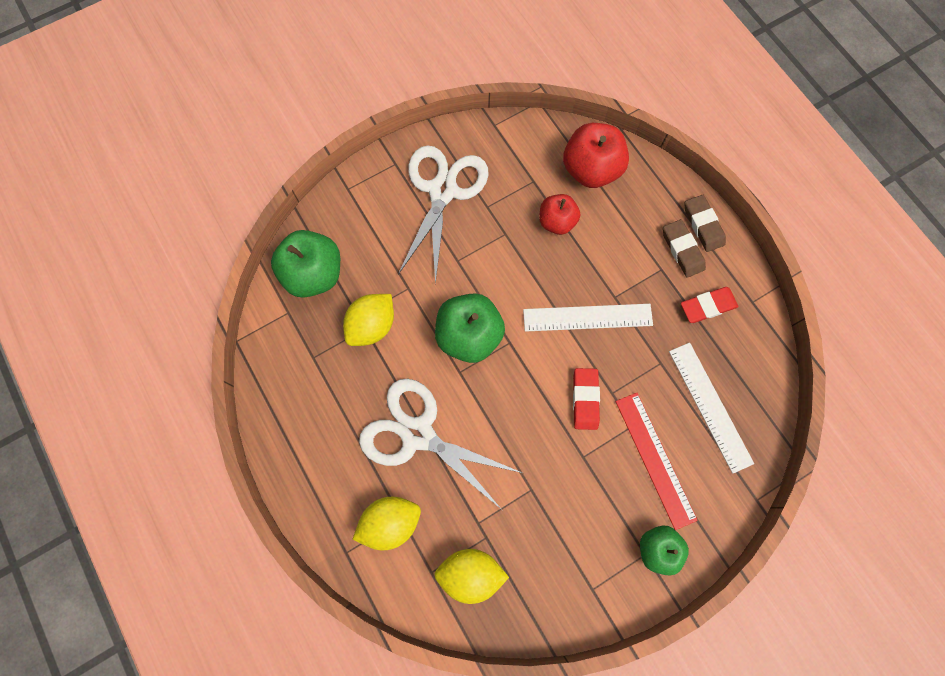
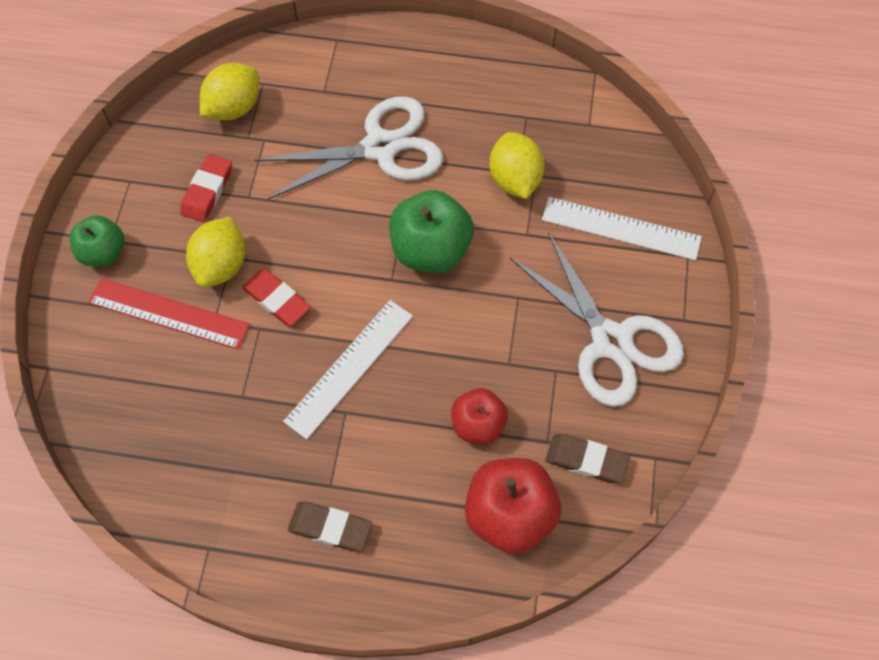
camera: 130 degrees right, 10 degrees down
(314, 274) = (611, 168): green apple -> none
(390, 522) = (328, 82): yellow lemon -> yellow lemon (221, 265)
(703, 225) = (336, 579): brown eraser -> brown eraser (586, 460)
(707, 306) = (249, 495): red eraser -> red eraser (207, 191)
(710, 406) = (160, 404): white ruler -> white ruler (621, 229)

